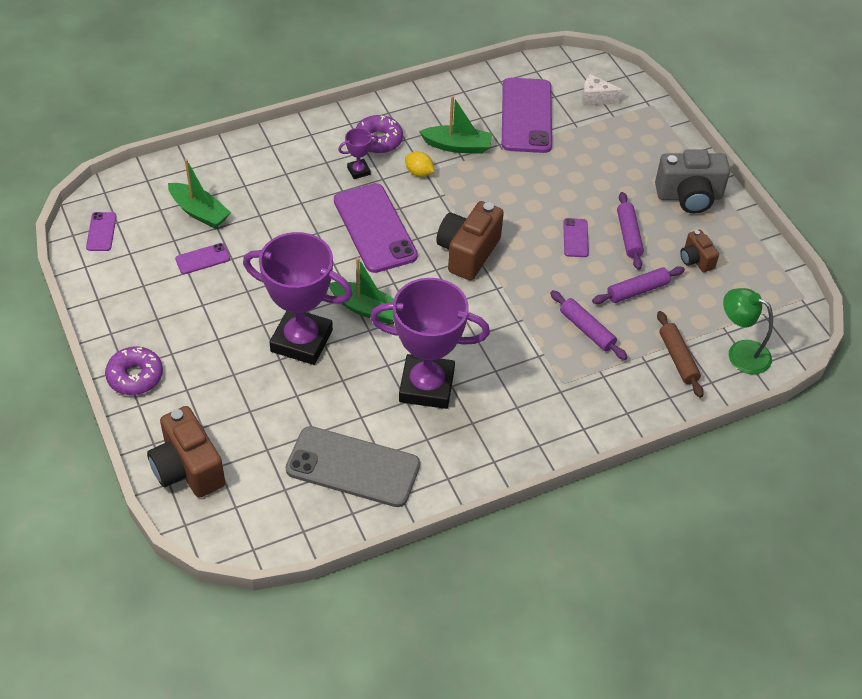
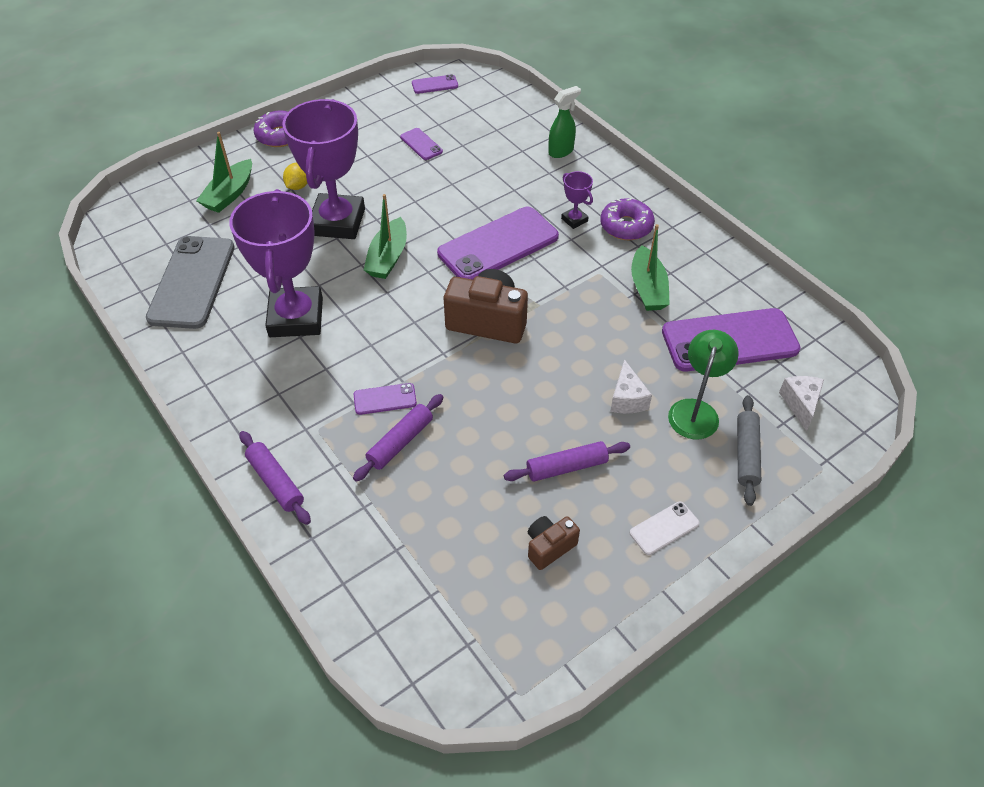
camera: 80 degrees right, 0 degrees up
(188, 468) = (185, 183): brown camera -> none
(199, 212) = (477, 131): green boat -> green boat (229, 194)
(257, 158) = (561, 151): none -> green spray bottle
(419, 172) = (592, 264): yellow lemon -> yellow lemon (298, 186)
(571, 187) = (627, 399): none -> white cheese
(575, 238) = (543, 413): purple phone -> purple phone (385, 399)
(634, 138) = (746, 454): none -> grey rolling pin
(637, 290) = (476, 486): purple rolling pin -> purple rolling pin (275, 482)
(678, 358) = (374, 541): brown rolling pin -> none
(689, 196) = (664, 528): grey camera -> white phone
(740, 353) = (398, 614): green lamp -> green lamp (695, 410)

